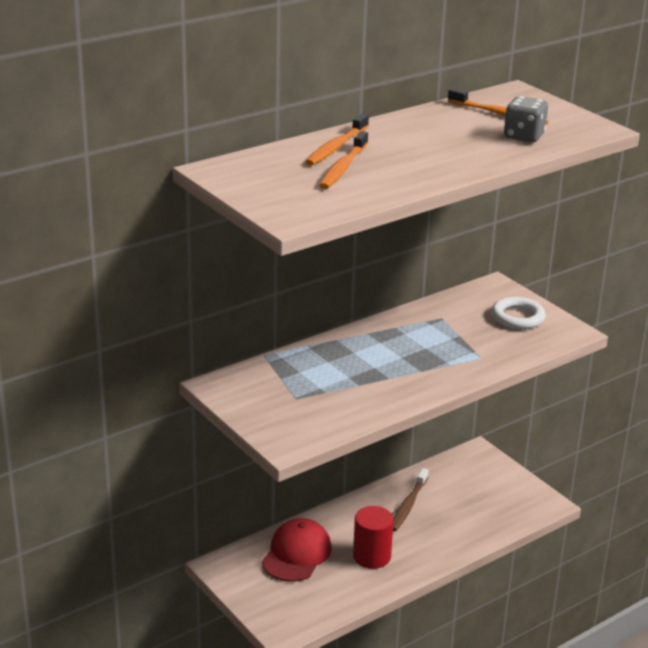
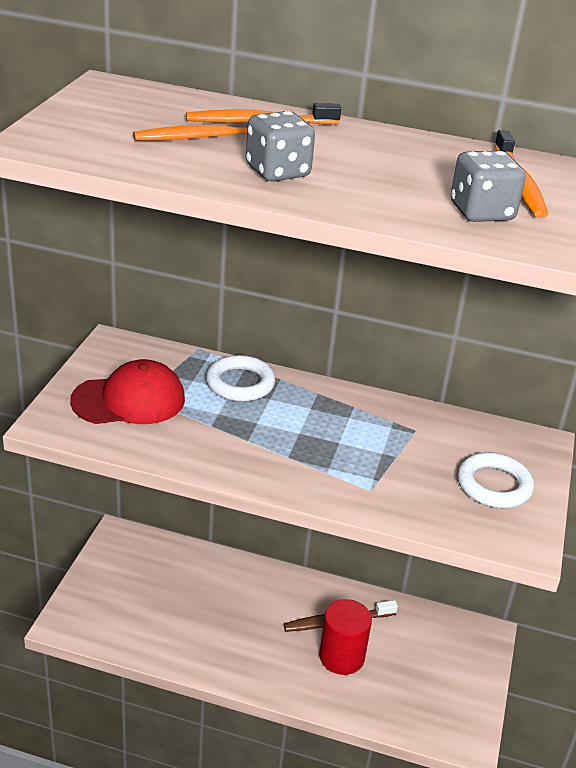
camera: 50 degrees right, 5 degrees up
(296, 554) = (182, 577): red cap -> red cap (129, 400)
(324, 356) = (240, 383): none -> white ring
(372, 556) = (230, 633): red cylinder -> red cylinder (341, 657)
(416, 166) = (278, 172): none -> grey dice

